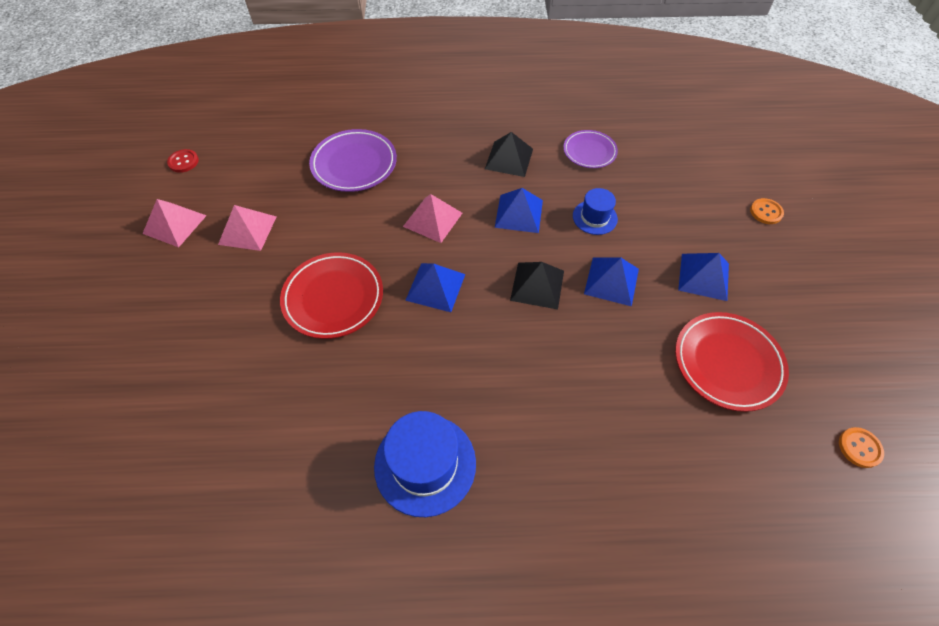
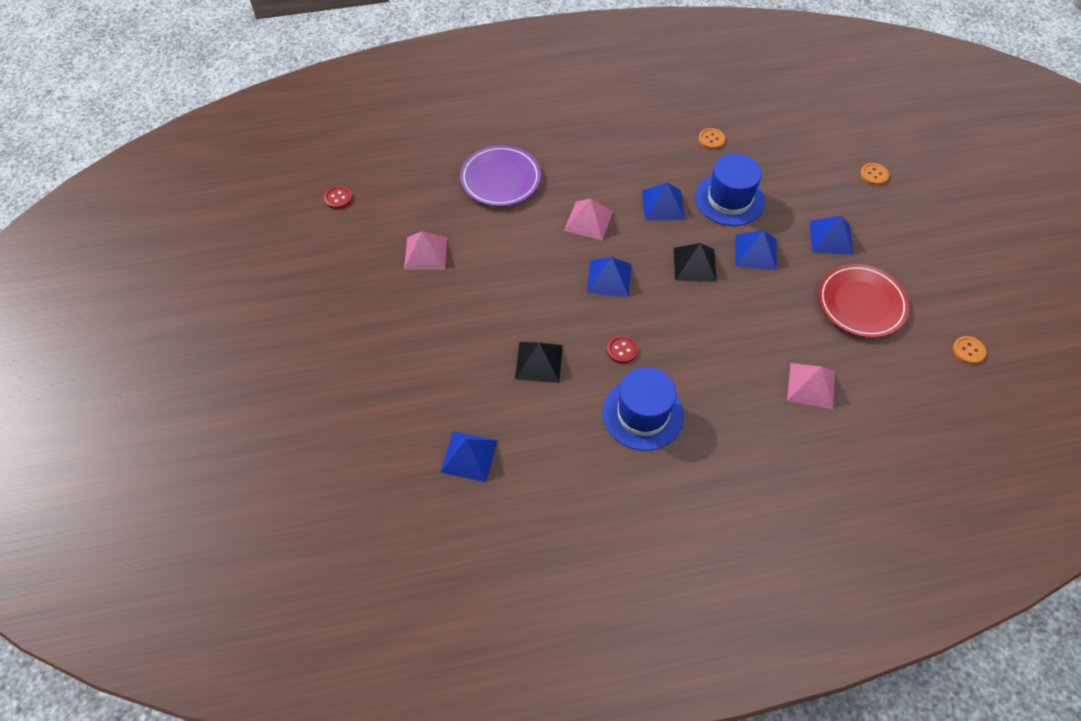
camera: 10 degrees left, 0 degrees up
(174, 224) = (356, 257): pink pyramid -> pink pyramid (811, 385)
(199, 484) = (469, 456): none -> blue pyramid
(333, 298) = (524, 299): red plate -> none
(424, 376) = (622, 350): none -> red button
(509, 159) = (640, 155): black pyramid -> black pyramid (539, 362)
(589, 152) = (711, 139): purple plate -> orange button
(594, 217) = (729, 199): blue hat -> blue hat, size x1.74

